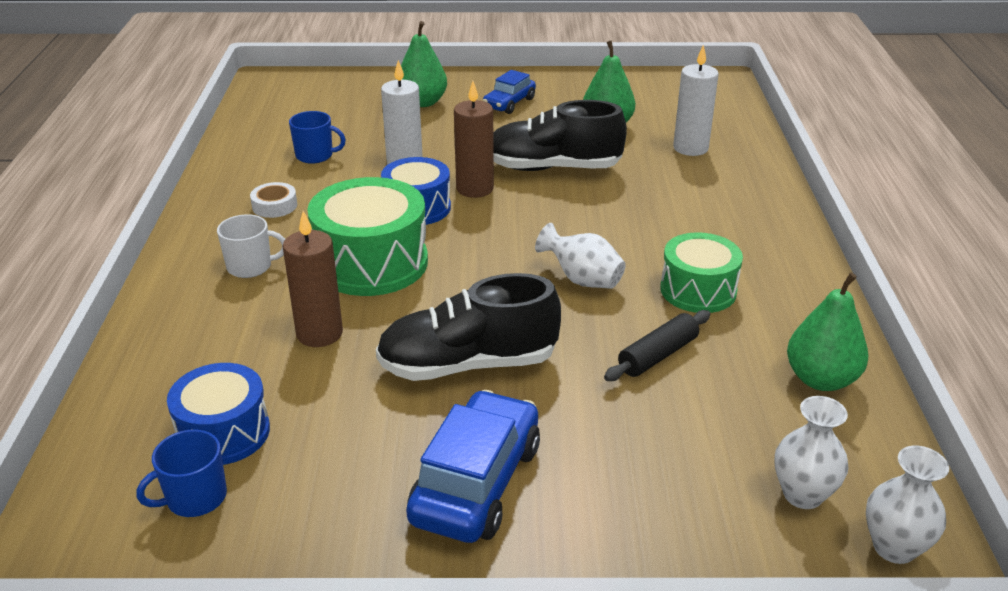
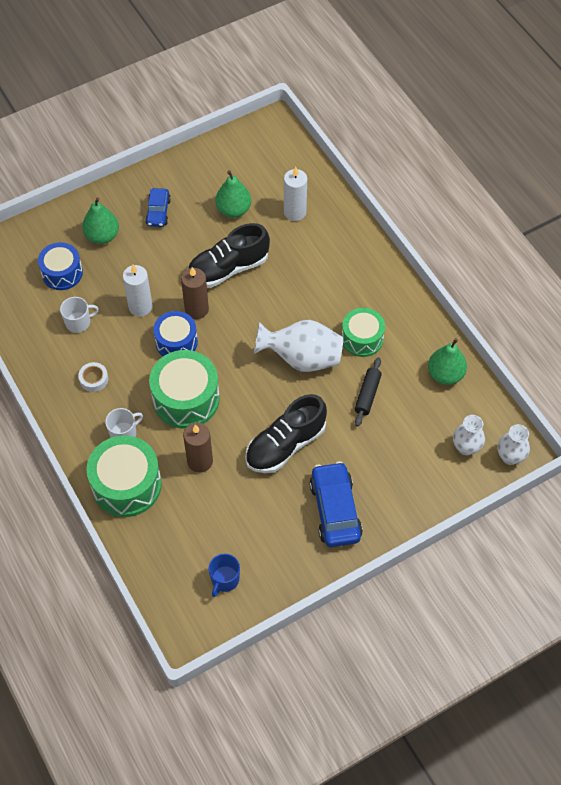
camera: 30 degrees left, 25 degrees up
(190, 319) = (126, 485): none -> green drum
(224, 433) = (206, 541): blue drum -> blue drum (62, 273)
(315, 155) = (78, 322): blue mug -> white mug
(582, 279) = (302, 358): white vase -> white vase, size x1.69

